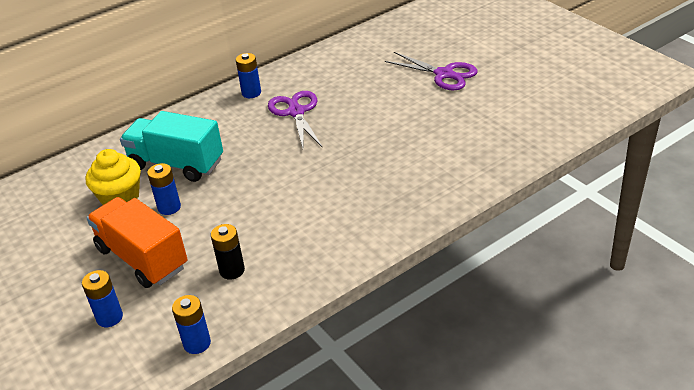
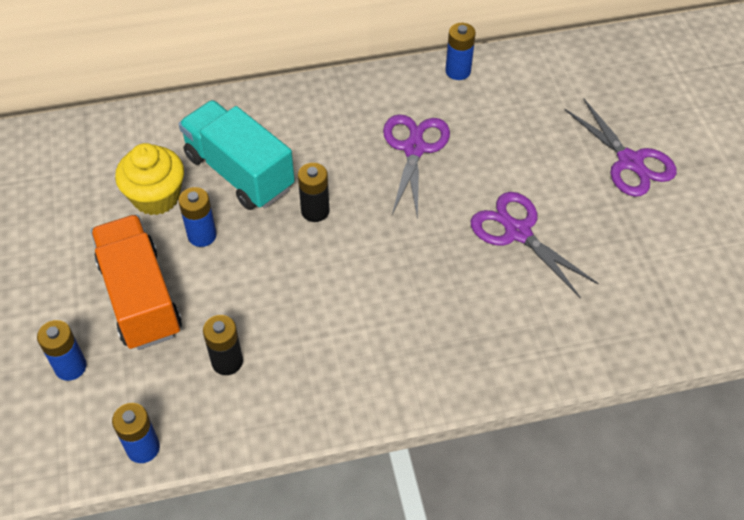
camera: 20 degrees right, 15 degrees up
(246, 167) = (315, 211): none -> black battery
(251, 93) = (376, 94): blue battery -> blue battery (458, 71)
(395, 132) = (518, 232): none -> purple scissors

